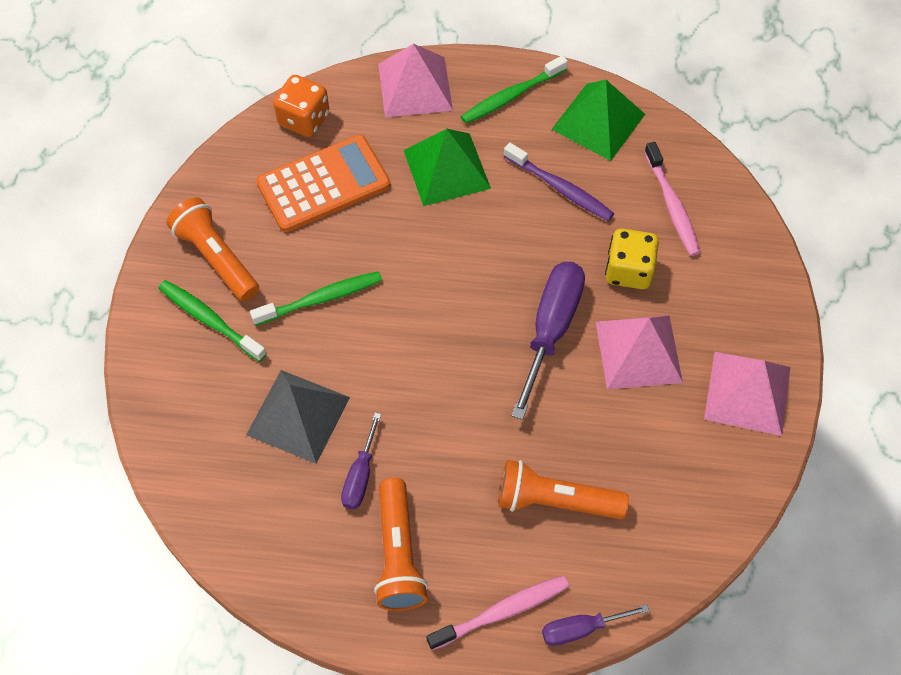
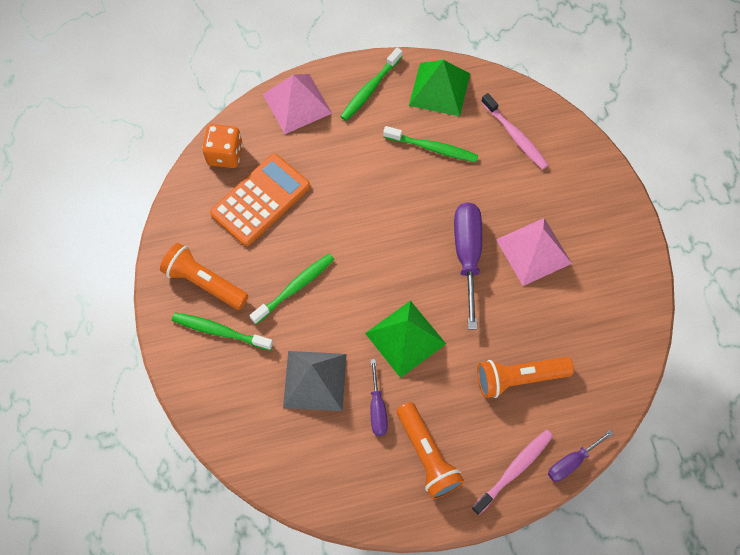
camera: 20 degrees left, 5 degrees up
(447, 169) = (346, 159): green pyramid -> green pyramid (405, 338)
(560, 188) = (432, 148): purple toothbrush -> green toothbrush
(628, 271) = (504, 194): yellow dice -> none
(747, 393) = (617, 256): pink pyramid -> none

